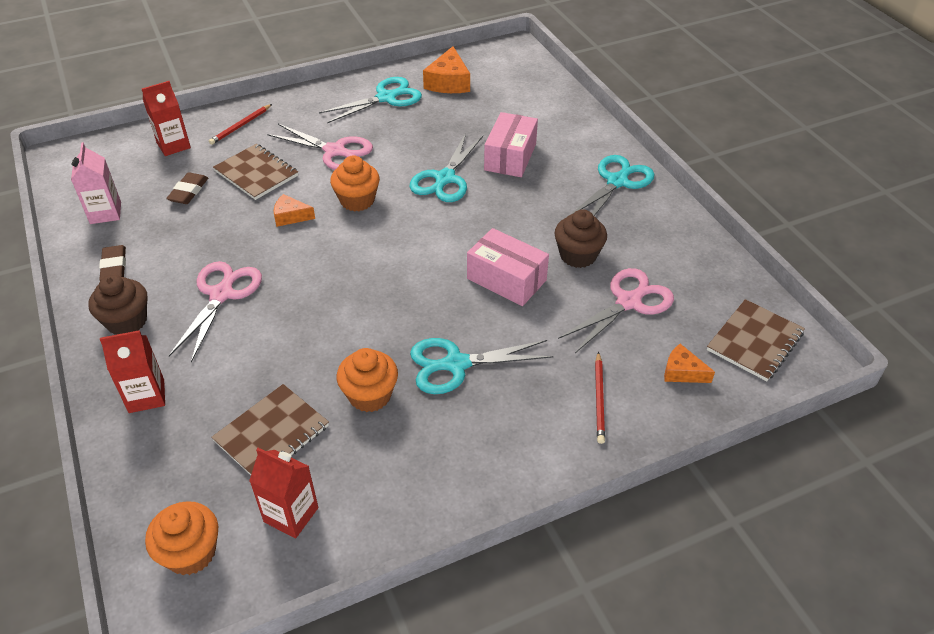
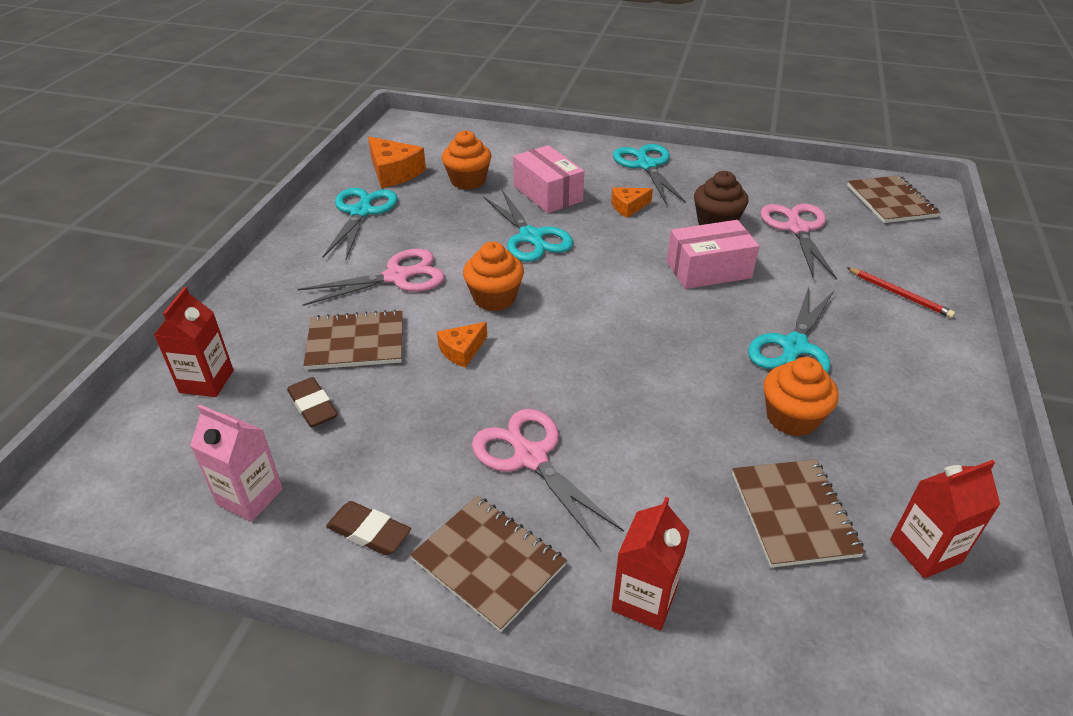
camera: 50 degrees left, 5 degrees down
(127, 321) = (488, 563): brown cupcake -> brown notebook
(191, 553) = (937, 666): orange cupcake -> orange cupcake (468, 181)
(241, 126) = (255, 317): red pencil -> none
(682, 372) = (898, 244): orange cheese -> orange cheese (628, 207)

